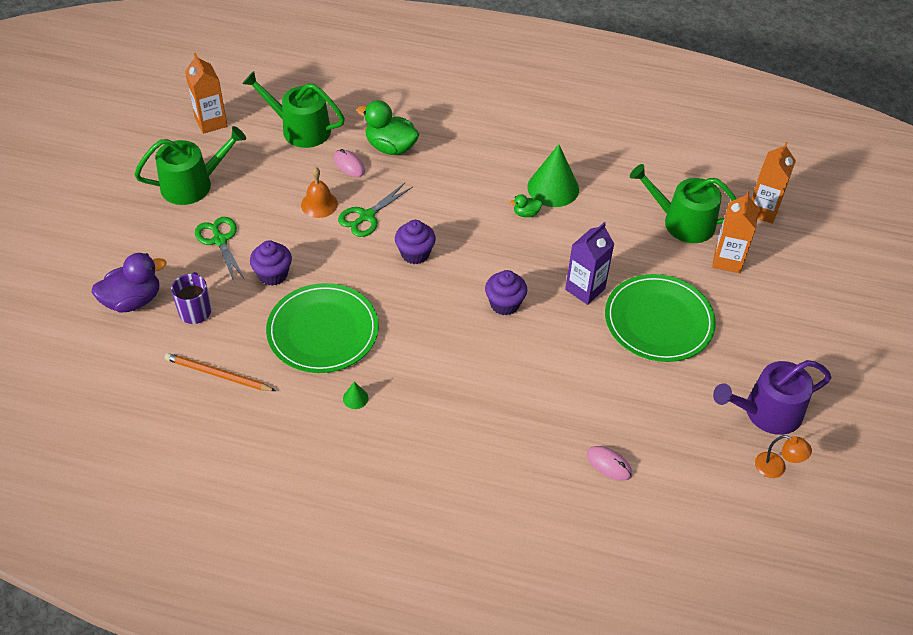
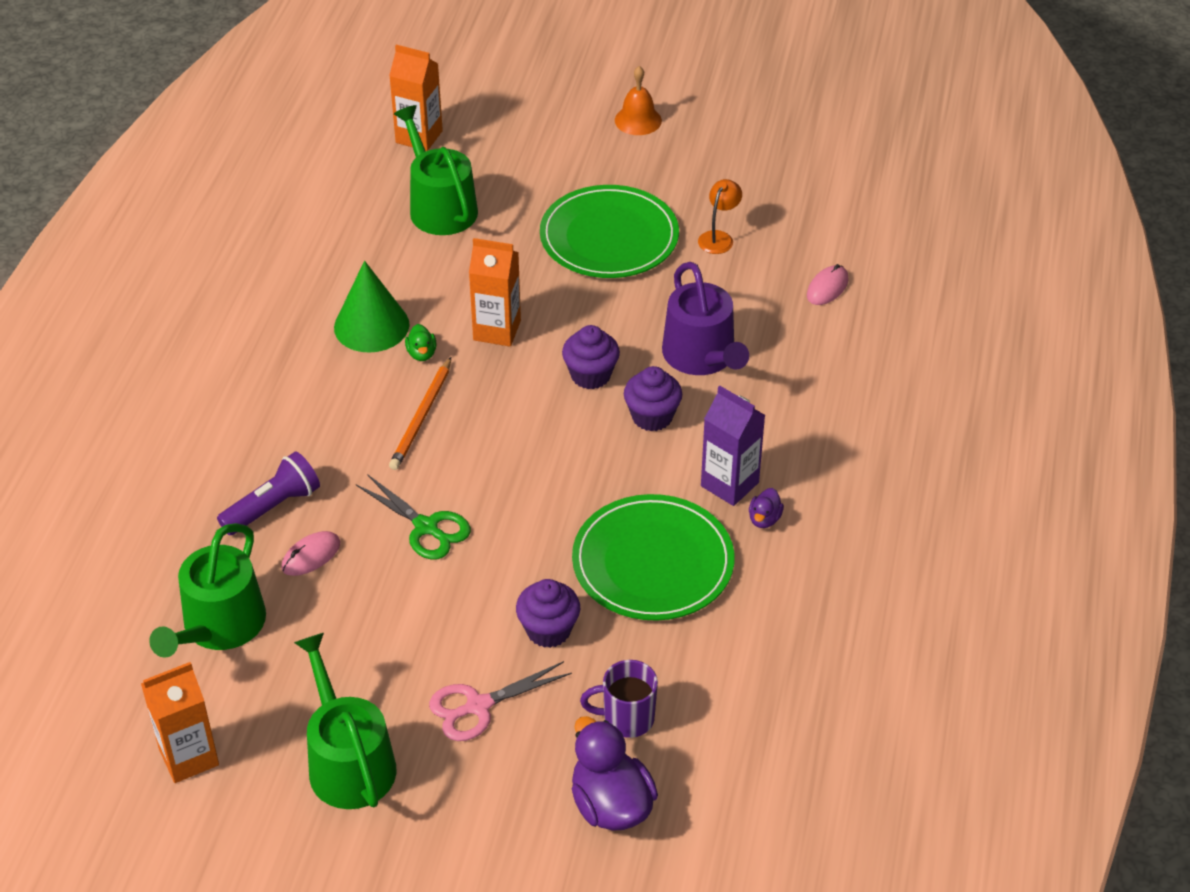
camera: 90 degrees left, 5 degrees down
(218, 374) = (743, 675): orange pencil -> orange pencil (421, 417)
(220, 240) = (477, 706): green scissors -> pink scissors
(319, 204) = (399, 587): orange bell -> orange bell (638, 120)
(355, 398) = (764, 519): green cone -> purple duck
(390, 147) = (273, 507): green duck -> purple flashlight
(415, 253) = (501, 469): purple cupcake -> purple cupcake (652, 417)
(585, 289) = (560, 299): purple carton -> purple carton (729, 484)
(682, 222) = (439, 206): green watering can -> green watering can turned 135 degrees clockwise
(727, 260) = (506, 173): orange carton -> orange carton (497, 330)
(766, 412) = (736, 162): purple watering can -> purple watering can (702, 357)
(776, 468) = (810, 161): orange lamp -> orange lamp (718, 237)

